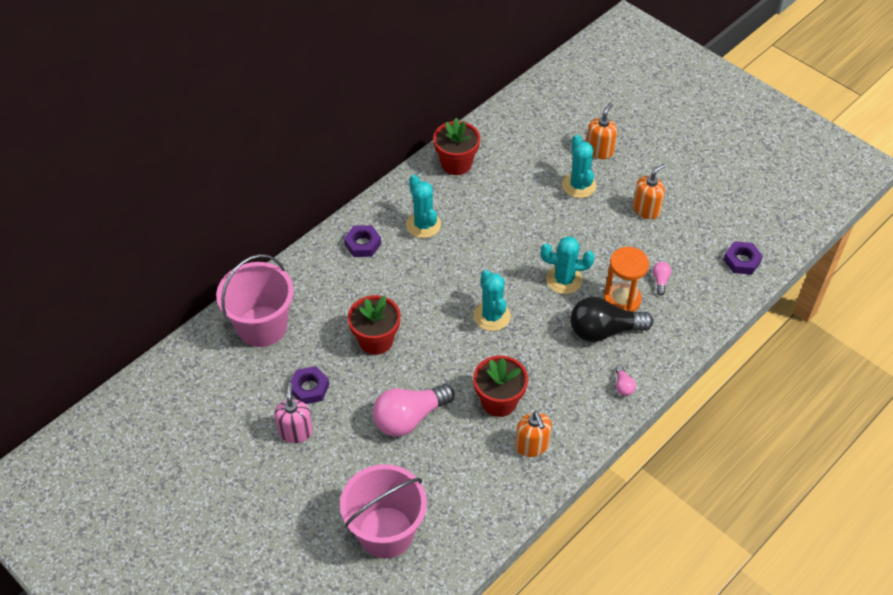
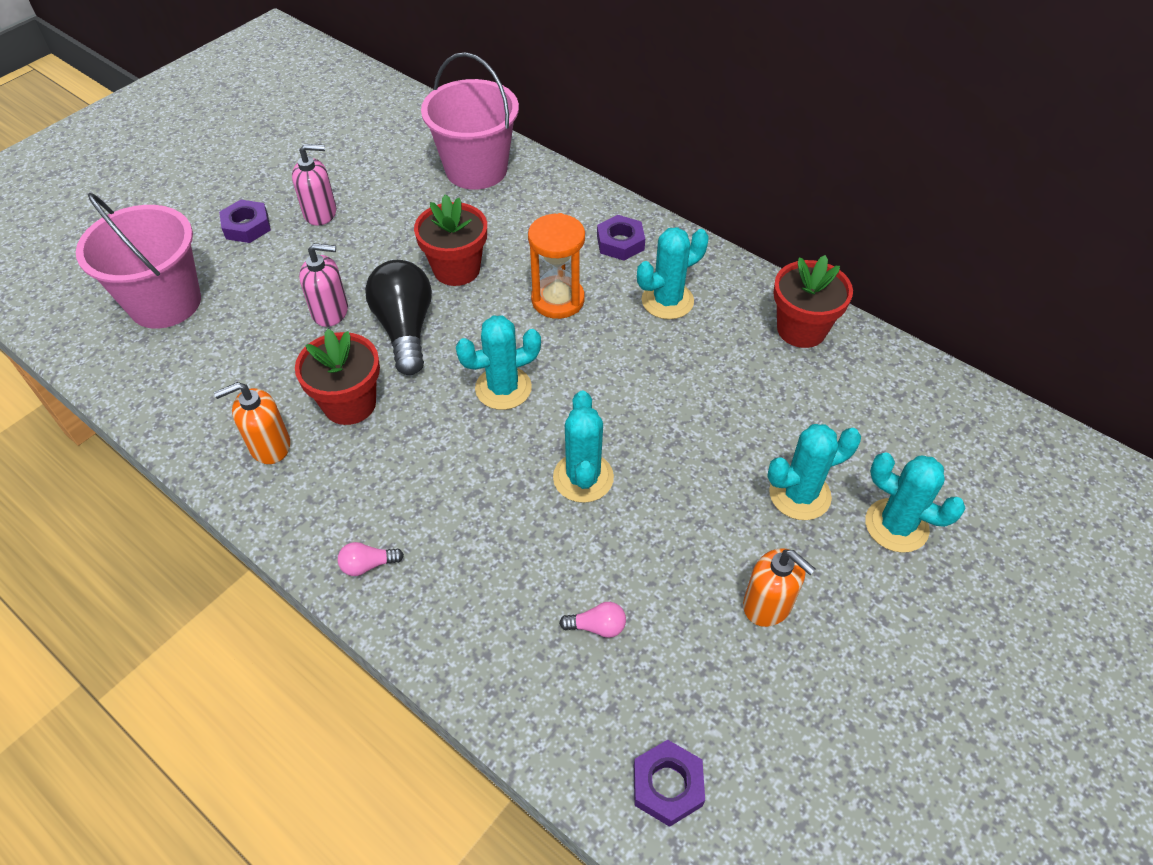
camera: 85 degrees right, 0 degrees up
(309, 388) = (383, 217): purple nut -> purple nut (247, 226)
(409, 418) = (330, 311): pink light bulb -> pink soap dispenser
(599, 151) = (896, 525): orange soap dispenser -> turquoise cactus
(604, 331) = (480, 536): black light bulb -> black light bulb (405, 329)
(622, 300) = (548, 563): orange hourglass -> orange hourglass (558, 300)

